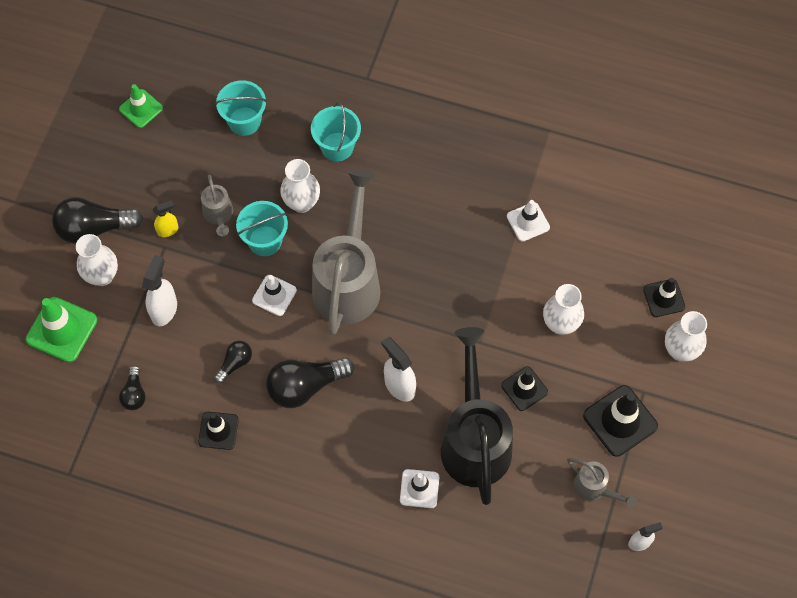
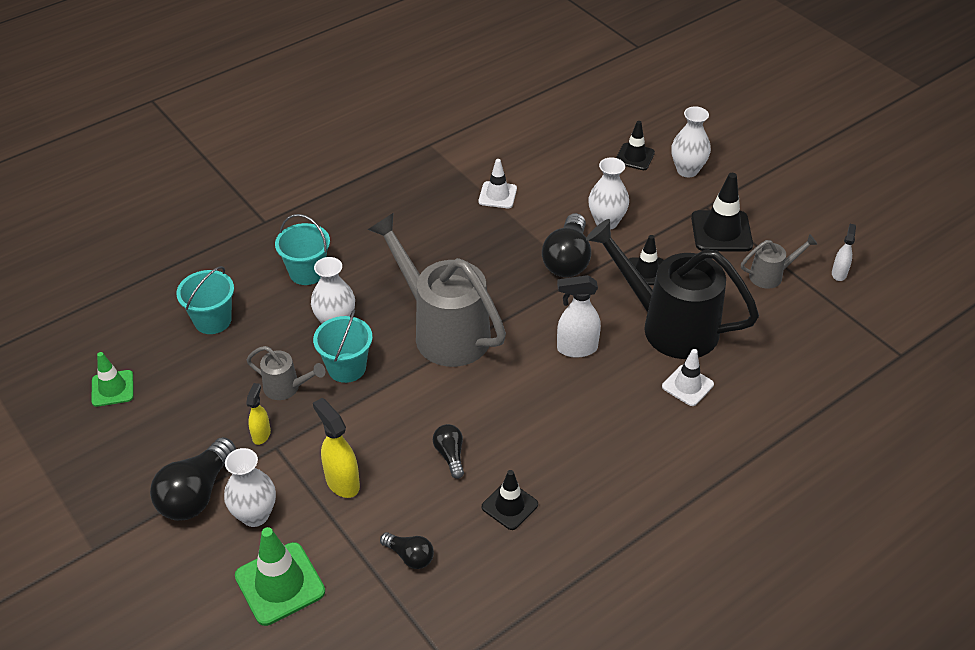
camera: 55 degrees left, 20 degrees down
(164, 310) = (342, 482): white spray bottle -> yellow spray bottle
(274, 295) = (408, 389): white traffic cone -> none
(305, 386) = (520, 414): black light bulb -> black light bulb (567, 259)

